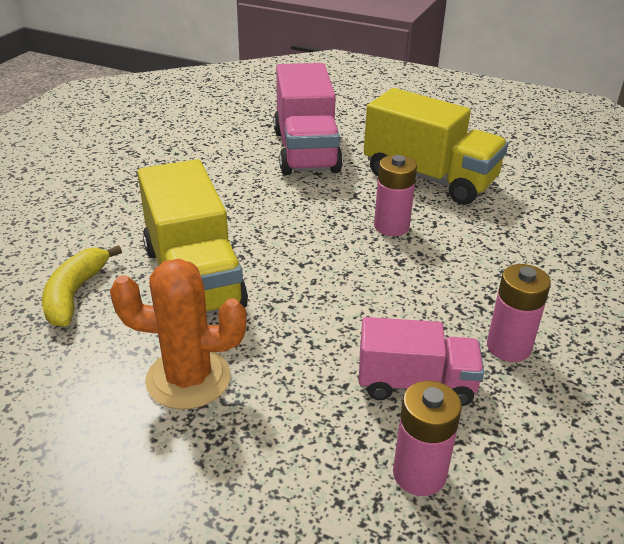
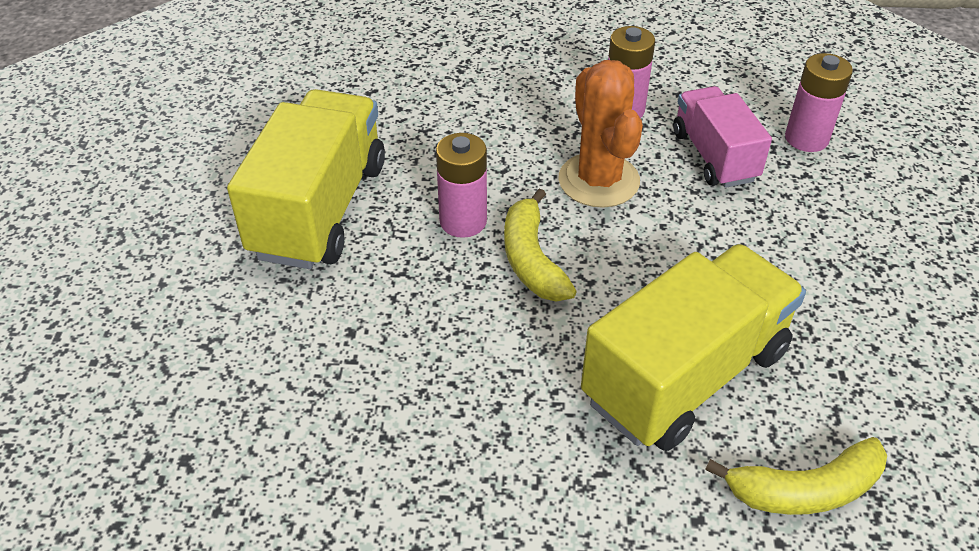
camera: 110 degrees left, 10 degrees up
(188, 378) = (836, 310): orange cactus -> orange cactus (598, 180)
(305, 151) = (281, 367): pink truck -> none
(337, 245) = (531, 259): none -> yellow banana

